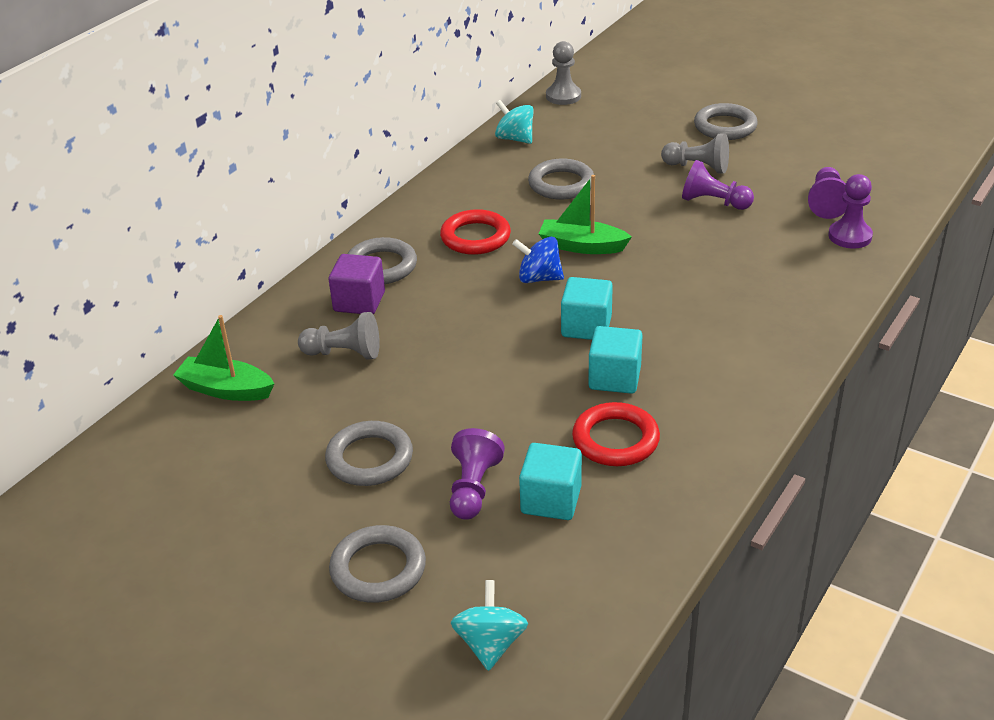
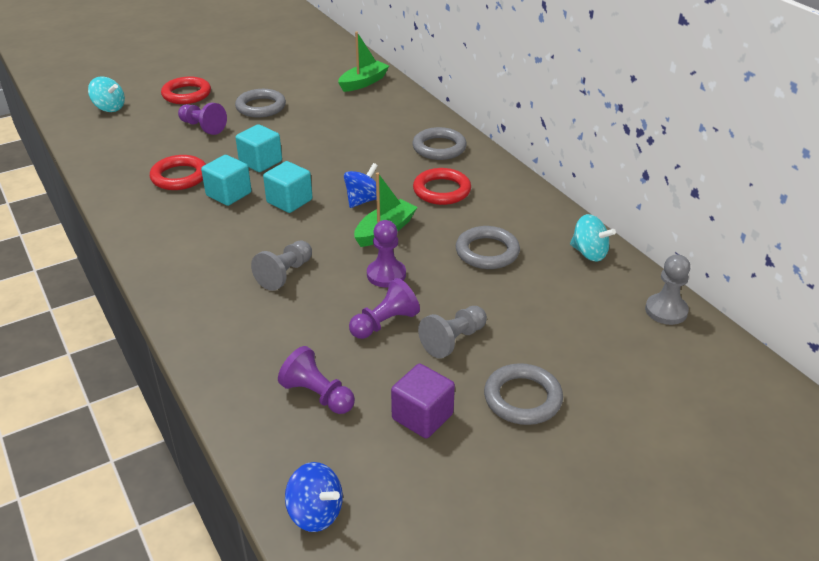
camera: 115 degrees right, 0 degrees up
(344, 353) = (358, 118): grey pawn -> grey pawn (285, 274)
(359, 302) = (405, 132): purple cube -> purple cube (422, 416)
(378, 569) = (186, 94): grey ring -> red ring
(515, 139) = (589, 253): turquoise spinning top -> turquoise spinning top turned 60 degrees clockwise
(551, 500) = (165, 145): turquoise cube -> turquoise cube (260, 162)
(850, 236) = (254, 380): purple pawn -> purple pawn (386, 275)
(918, 167) = (315, 513): none -> blue spinning top

